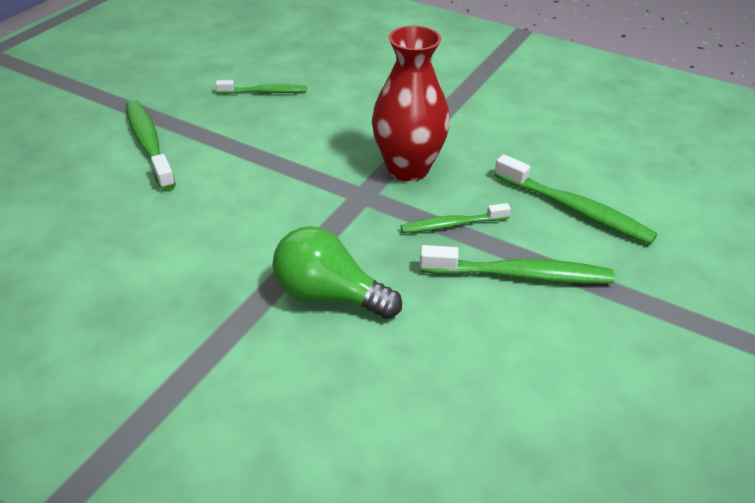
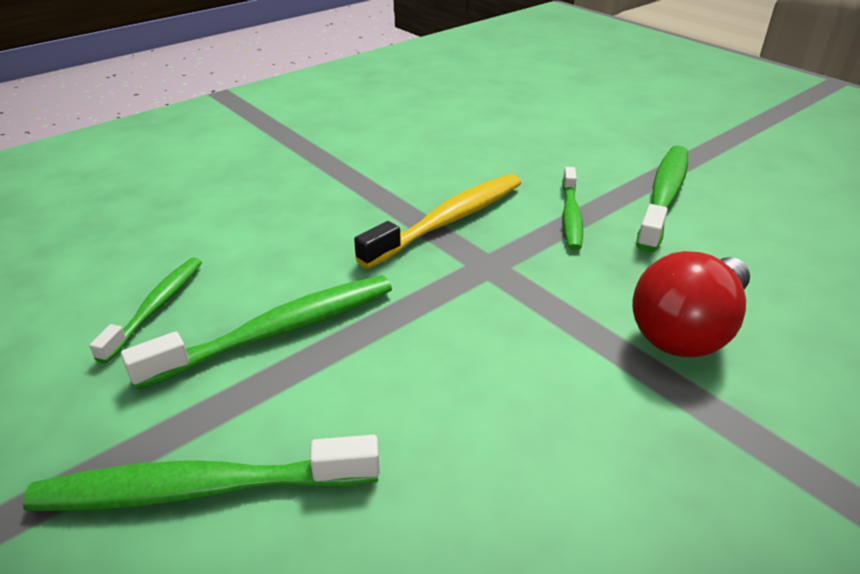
camera: 70 degrees left, 5 degrees down
(329, 295) = (687, 330): green light bulb -> red light bulb
(408, 168) = (449, 220): red vase -> yellow toothbrush
(575, 209) = (568, 146): green toothbrush -> green toothbrush (278, 331)

